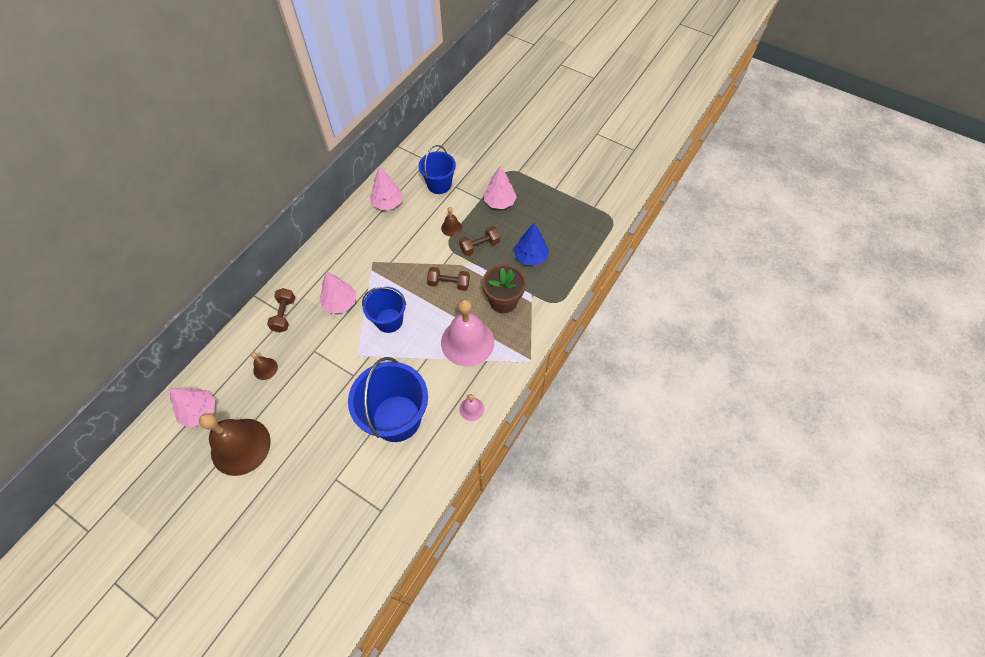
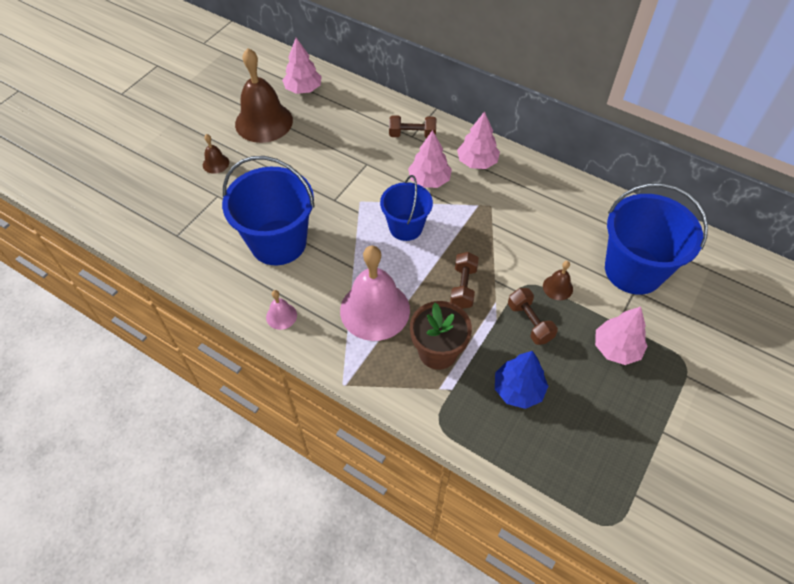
camera: 90 degrees right, 5 degrees down
(265, 368) = (347, 128): brown bell -> brown bell (216, 163)
(388, 203) = (587, 214): pink tree -> pink tree (477, 162)
(439, 184) = (633, 270): blue bucket -> blue bucket, size x1.64

